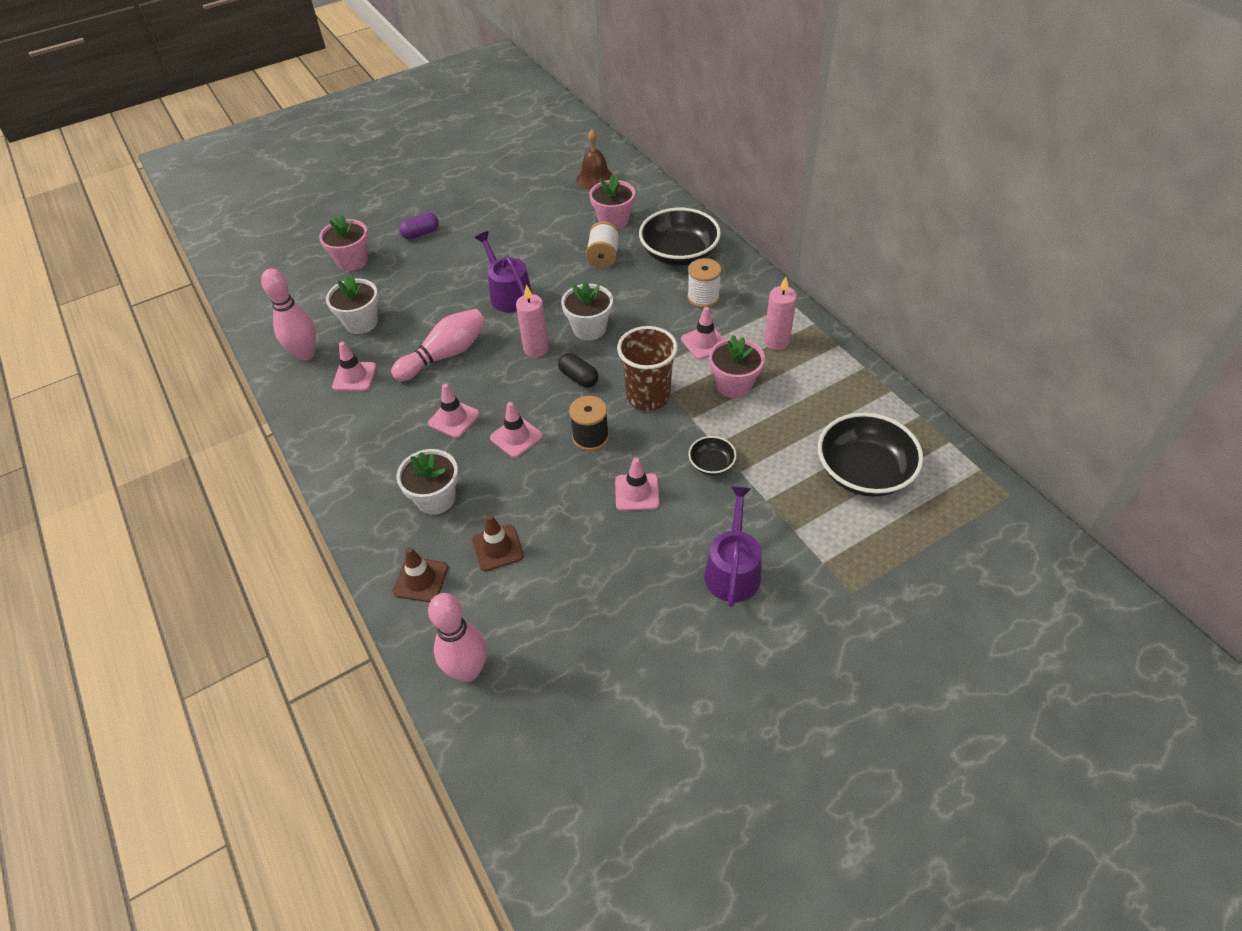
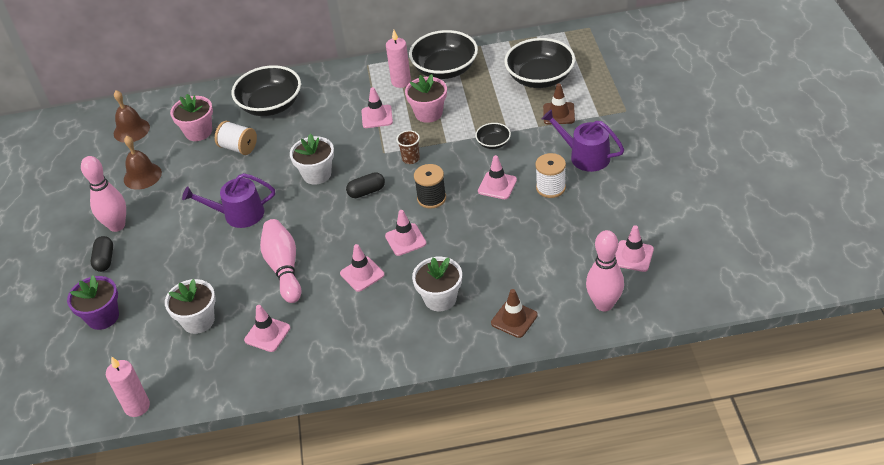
camera: 65 degrees left, 5 degrees down
(305, 354) = (211, 368): pink bowling pin -> pink bowling pin (117, 226)
(352, 261) = (103, 317): pink flower pot -> purple flower pot
(420, 233) = (105, 260): purple capsule -> black capsule
(497, 548) = (507, 270): brown traffic cone -> brown traffic cone (559, 113)
(536, 211) = (142, 176): none -> brown bell
(536, 349) = (317, 210): pink candle -> pink candle (137, 406)
(563, 681) = (633, 256): none -> pink traffic cone
(648, 396) = (411, 159): brown cup -> brown cup, size x0.51
(703, 297) = (329, 105): white spool -> white spool (550, 188)
(823, 372) = (445, 69): none -> black bowl

